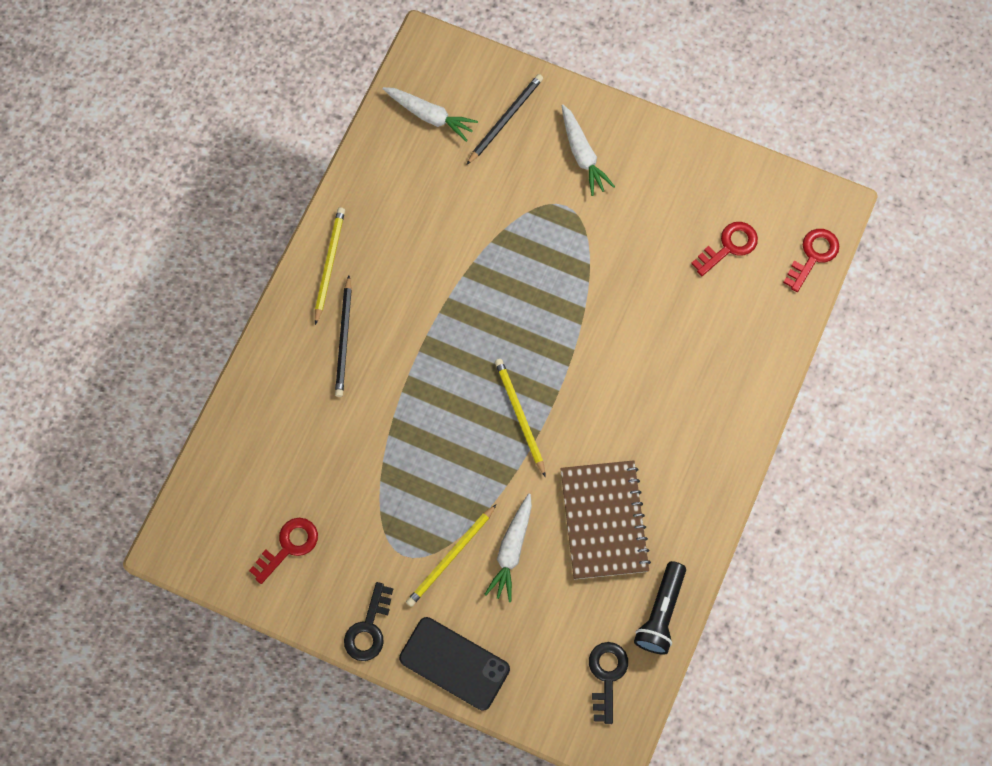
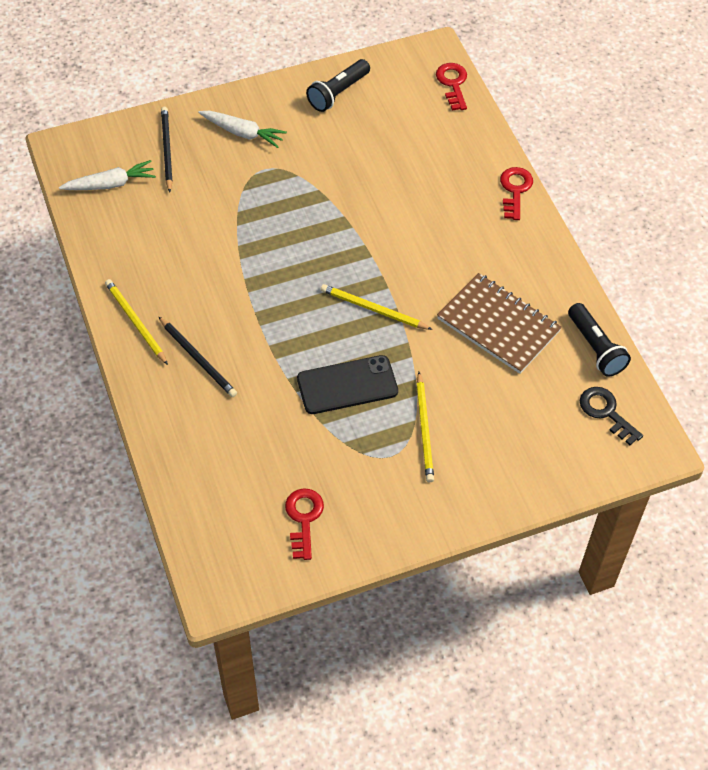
camera: 45 degrees left, 15 degrees down
(369, 628) = (419, 521): black key -> none
(454, 663) = (502, 491): black phone -> black phone (347, 385)
(511, 550) = (460, 391): white carrot -> none
(702, 181) = (338, 93): none -> black flashlight
(729, 246) = (396, 116): red key -> red key (515, 190)

